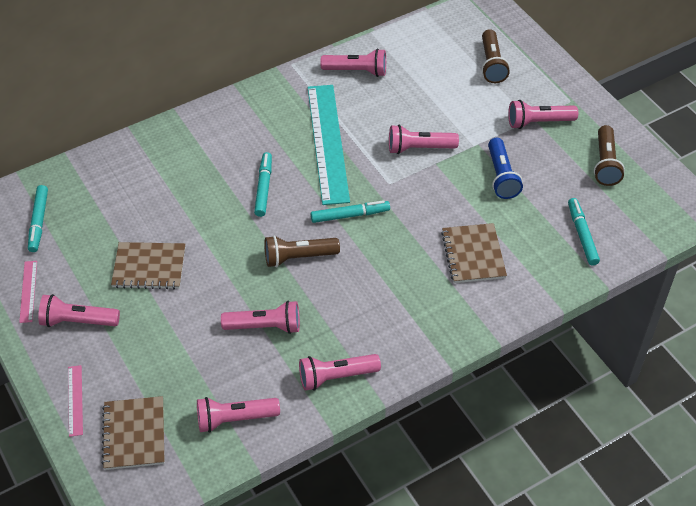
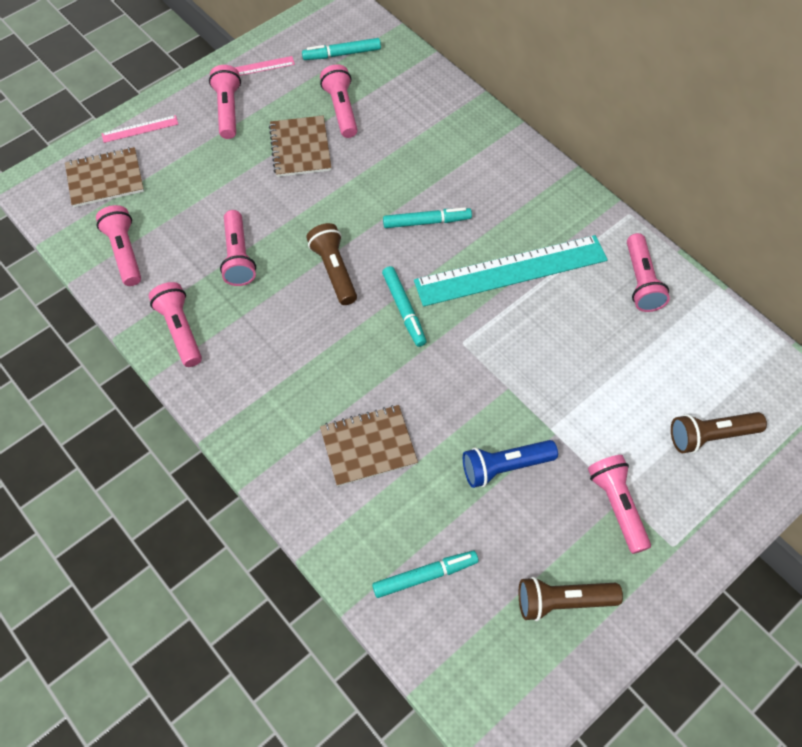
camera: 80 degrees right, 10 degrees up
(419, 148) = (528, 367): pink flashlight -> pink flashlight (341, 109)

